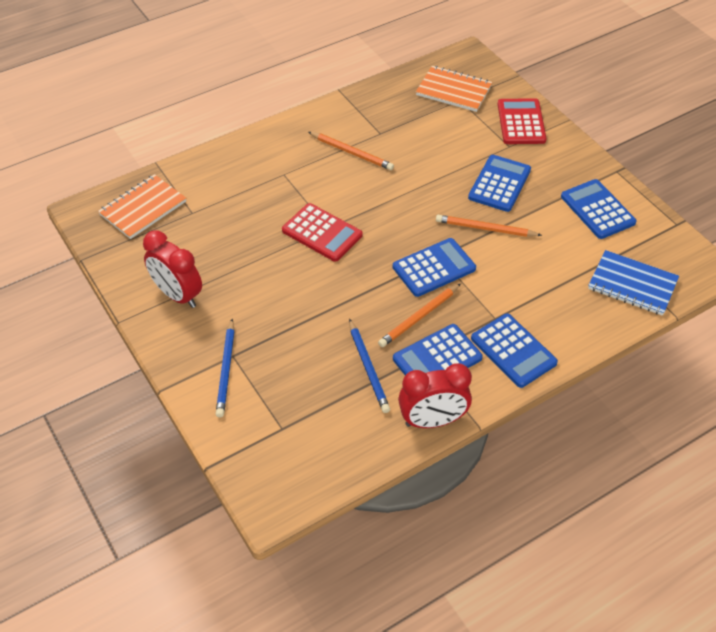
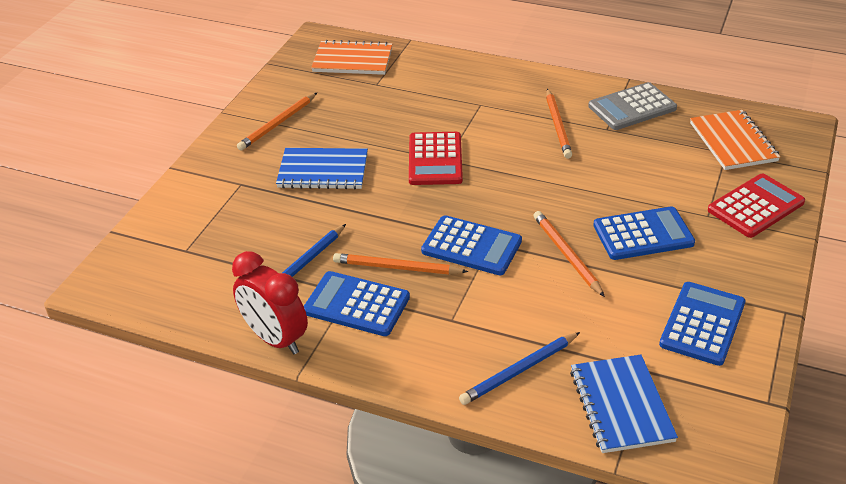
camera: 55 degrees right, 10 degrees down
(178, 295) = (278, 123): red clock -> orange pencil
(226, 370) = (222, 188): blue pencil -> blue pencil (519, 370)
(269, 300) = (323, 171): none -> blue notebook
(371, 108) = (632, 107): none -> grey calculator
(513, 351) = (420, 353): blue calculator -> none

